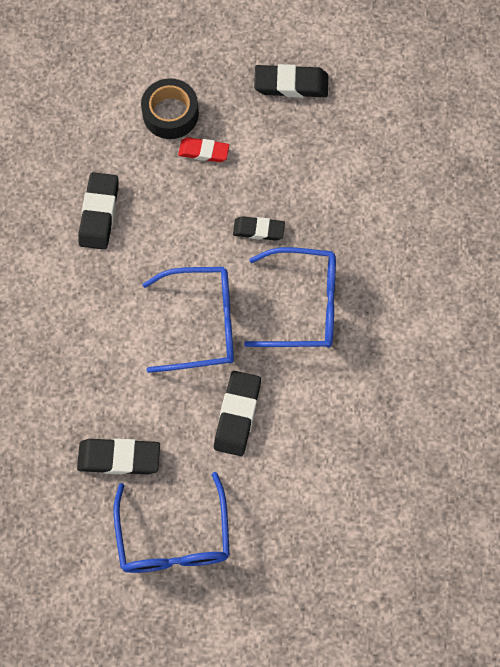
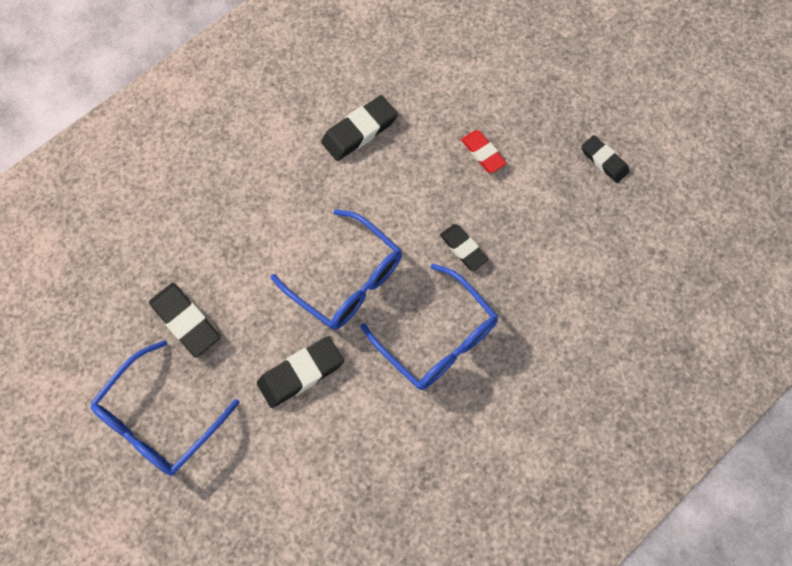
camera: 45 degrees right, 0 degrees up
(170, 114) = (487, 104): black tape -> none
(291, 84) = (604, 161): black eraser -> black eraser, size x0.66

